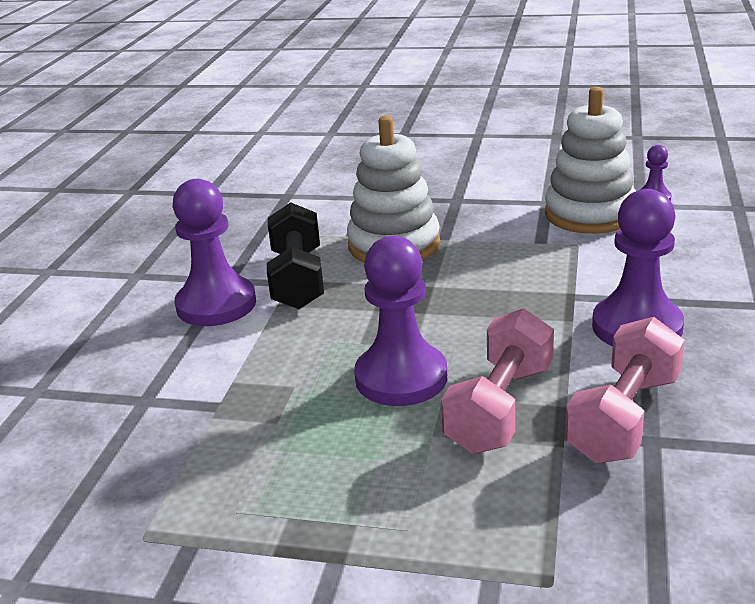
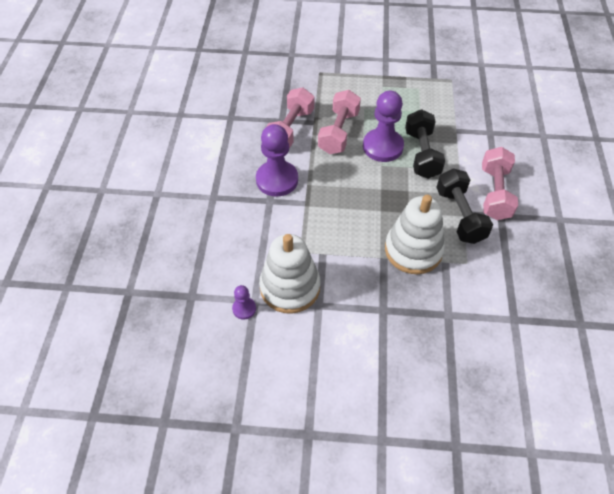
camera: 170 degrees right, 25 degrees up
(216, 304) = (494, 193): purple pawn -> pink dumbbell
(320, 363) = (421, 154): none -> black dumbbell

